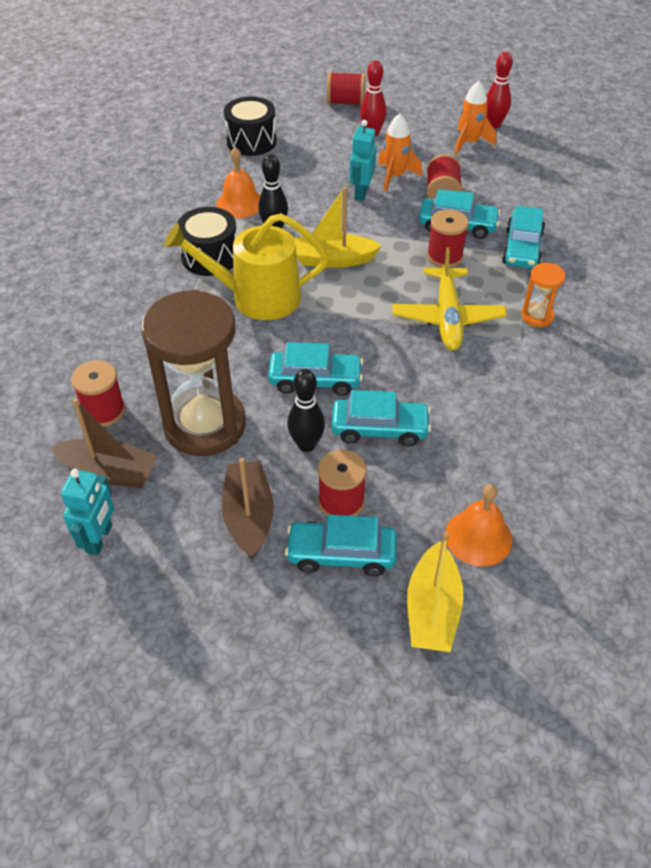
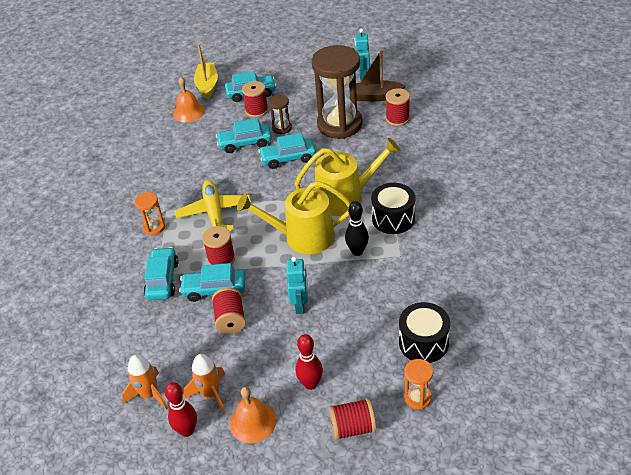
camera: 170 degrees right, 5 degrees down
(240, 203) = (396, 270): orange bell -> orange bell (252, 422)
(249, 516) = (299, 96): brown boat -> none
(280, 109) = (417, 397): none -> orange hourglass
(306, 445) = (282, 128): black bowling pin -> brown hourglass
(333, 259) = (303, 237): yellow boat -> yellow watering can
(395, 176) = (275, 331): orange rocket -> orange rocket (149, 394)

